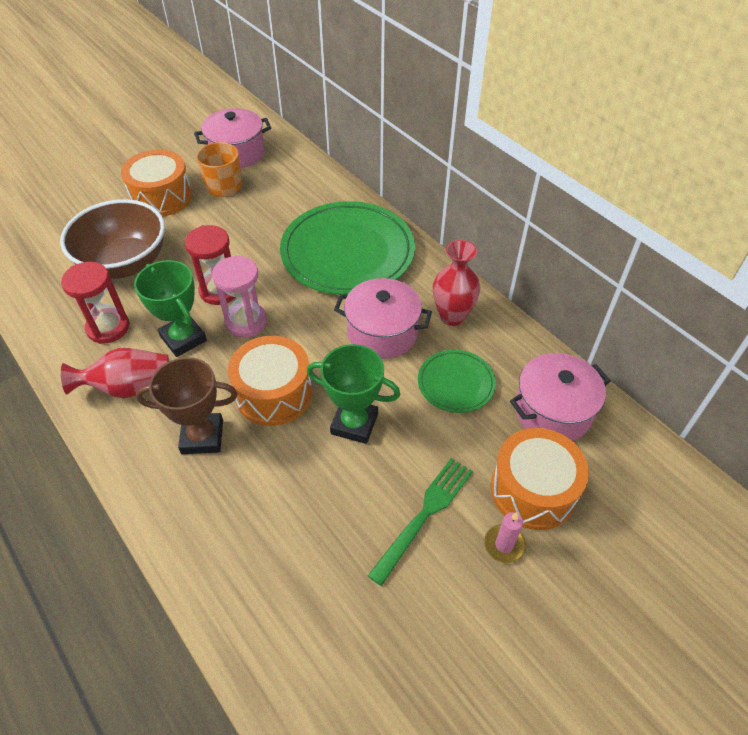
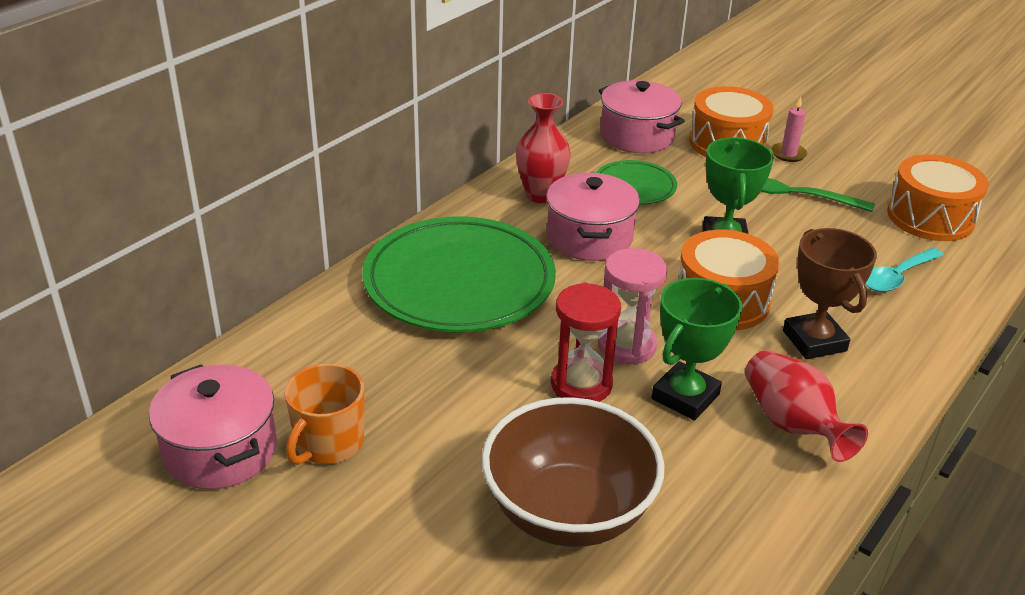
camera: 105 degrees left, 15 degrees down
(108, 328) = (709, 483): red hourglass -> none
(161, 197) = (376, 521): orange drum -> orange drum (930, 217)
(257, 544) = (897, 277): none -> turquoise spoon

